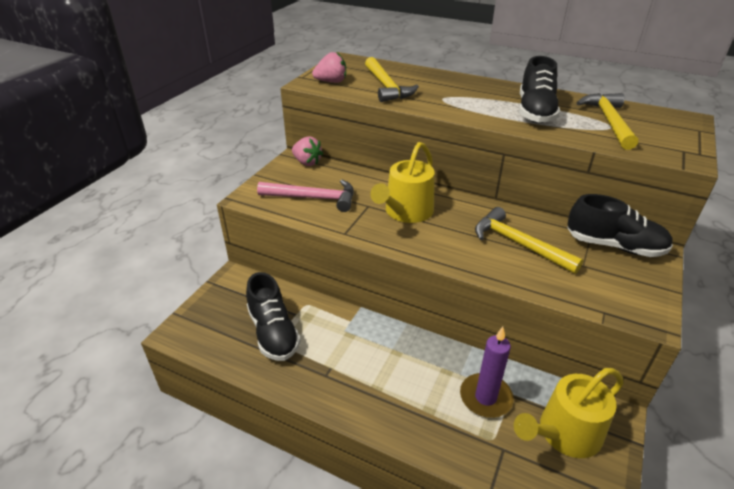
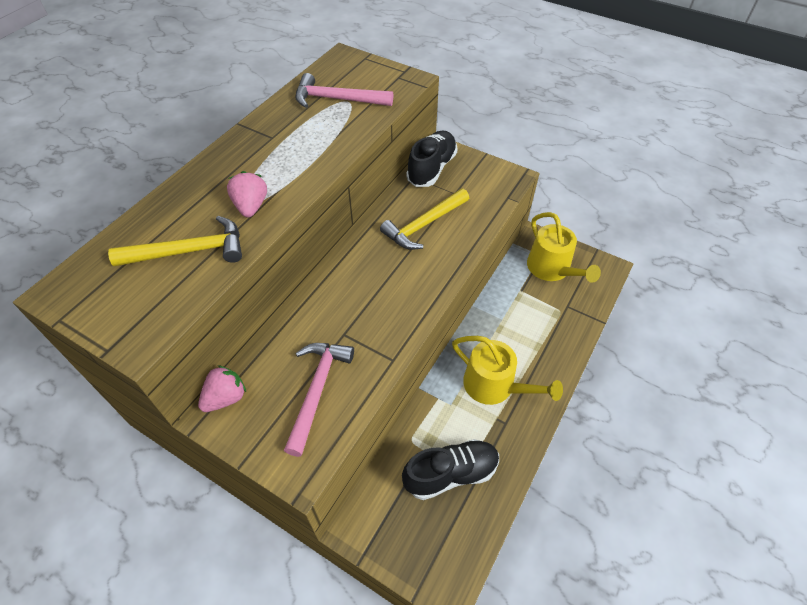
camera: 85 degrees left, 15 degrees up
(331, 82) = (145, 312): pink strawberry -> pink strawberry (251, 206)
(406, 212) = (362, 300): yellow watering can -> yellow watering can (494, 386)
(485, 397) = (524, 307): purple candle -> none
(535, 112) = (304, 139): black shoe -> none
(609, 121) = (337, 99): yellow hammer -> pink hammer

